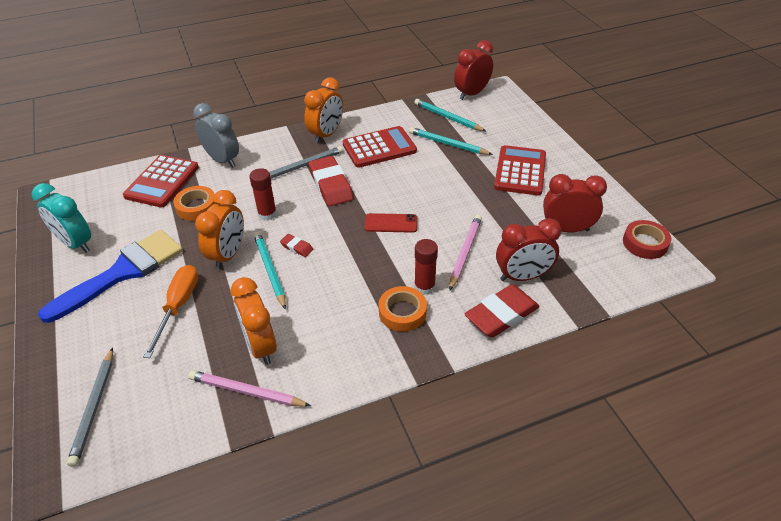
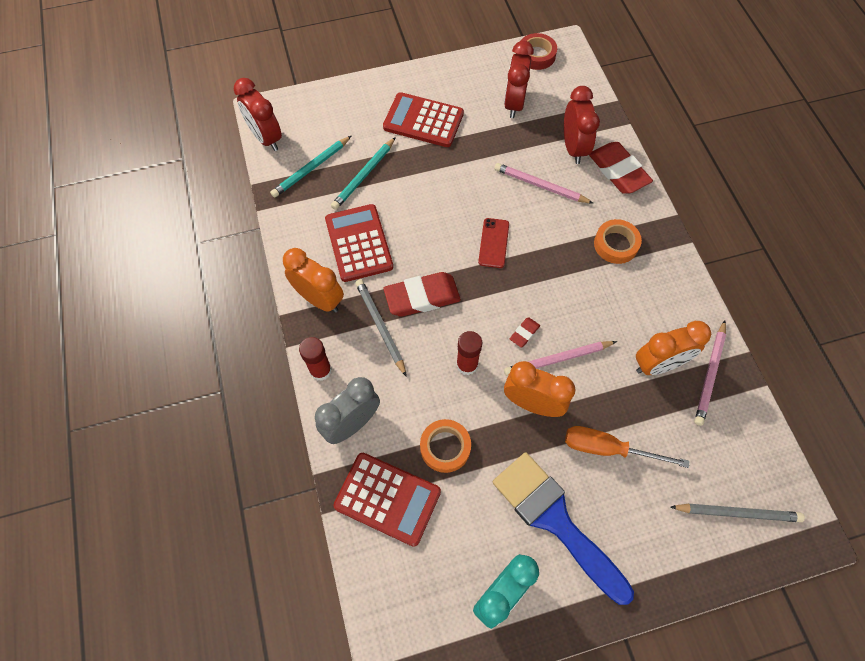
camera: 85 degrees left, 20 degrees up
(270, 270) = (557, 359): turquoise pencil -> pink pencil
(424, 287) = (584, 223): red glue stick -> red glue stick (320, 370)

